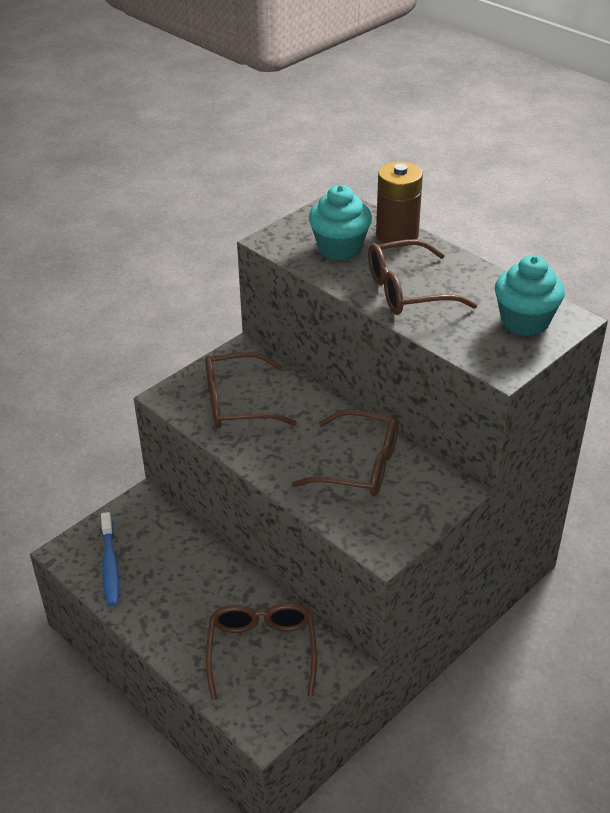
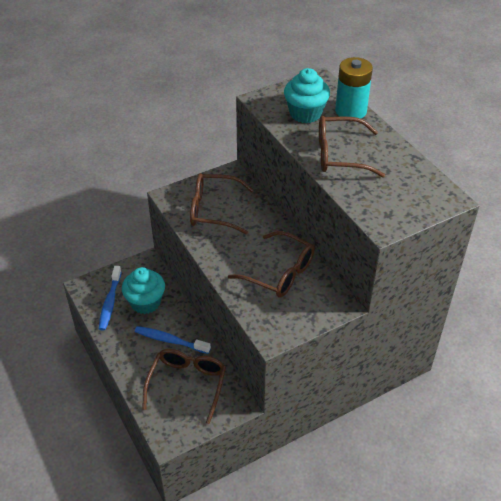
camera: 15 degrees right, 5 degrees up
(216, 598) = (170, 340): none -> blue toothbrush
(397, 235) = (350, 111): brown battery -> turquoise battery
(524, 321) = (415, 194): turquoise cupcake -> turquoise cupcake (145, 302)

